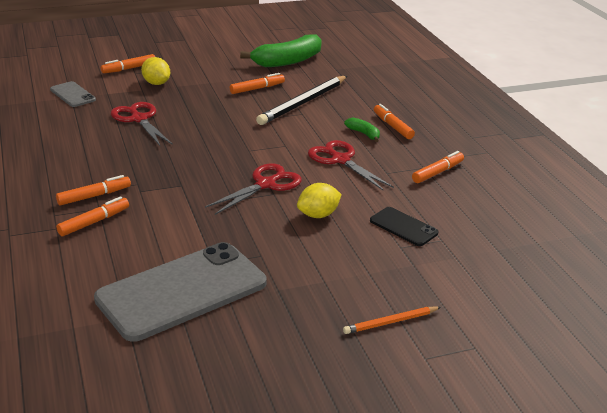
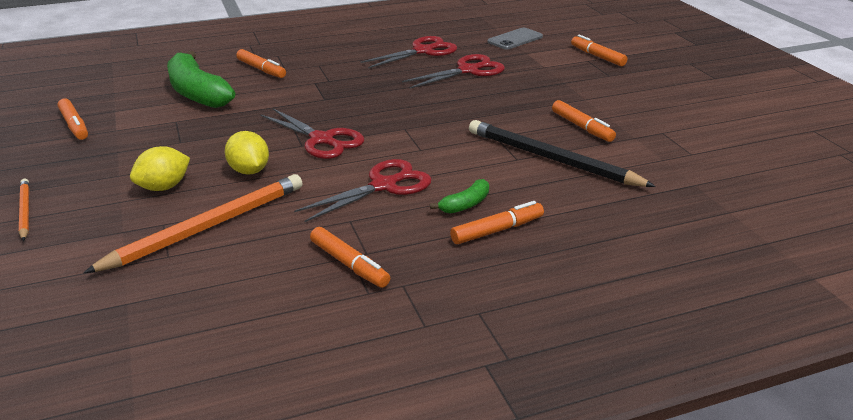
camera: 90 degrees right, 0 degrees up
(82, 136) = (423, 51): none -> red scissors
(94, 196) = (306, 66): orange marker -> orange marker (74, 125)
(156, 83) = (565, 72): yellow lemon -> yellow lemon (164, 187)
(182, 291) = (137, 110): grey phone -> none
(287, 61) = (694, 146): green banana -> green banana (197, 93)
(403, 227) = (207, 227): black phone -> orange pencil

